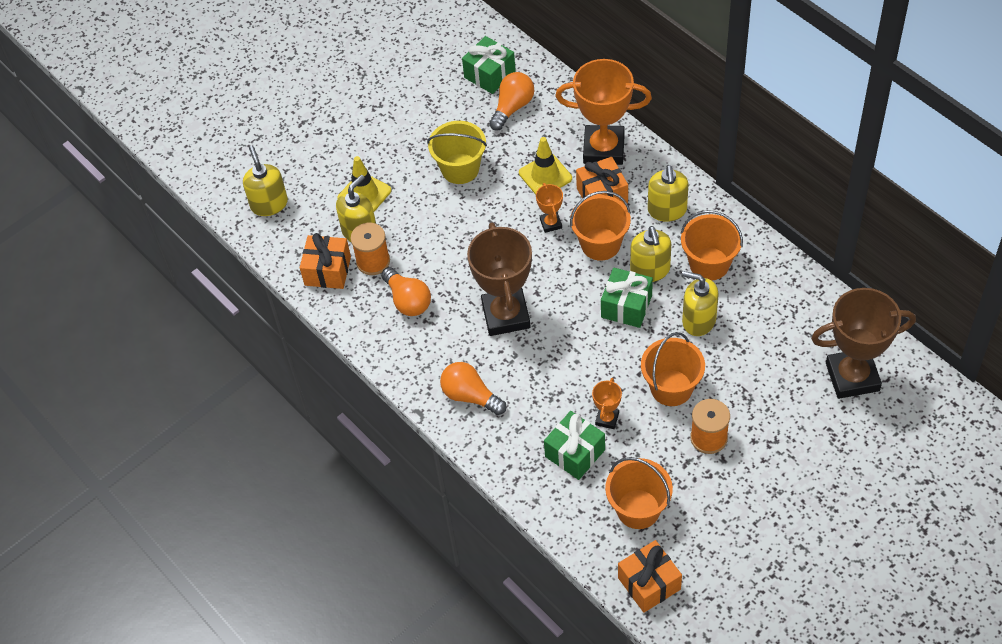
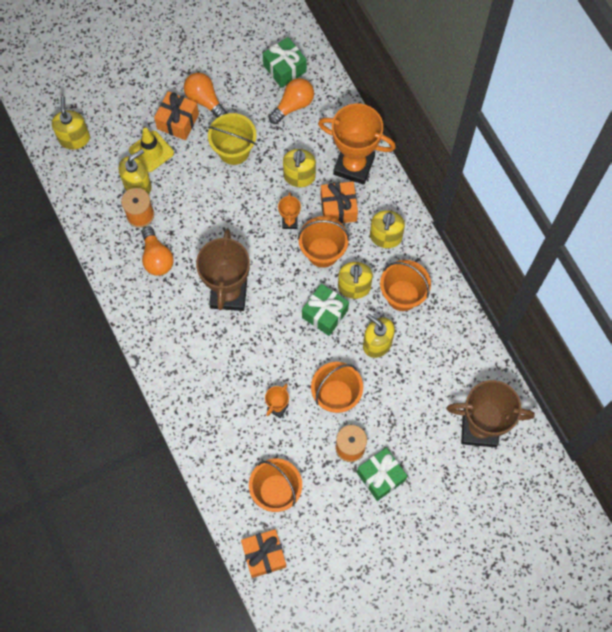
camera: 10 degrees right, 15 degrees up
(327, 271) = (102, 213): orange gift -> orange gift (178, 121)
(470, 396) = (179, 356): orange light bulb -> orange light bulb (205, 100)
(545, 176) = (299, 176): yellow traffic cone -> yellow soap dispenser
(575, 453) = (243, 429): green gift -> green gift (380, 476)

